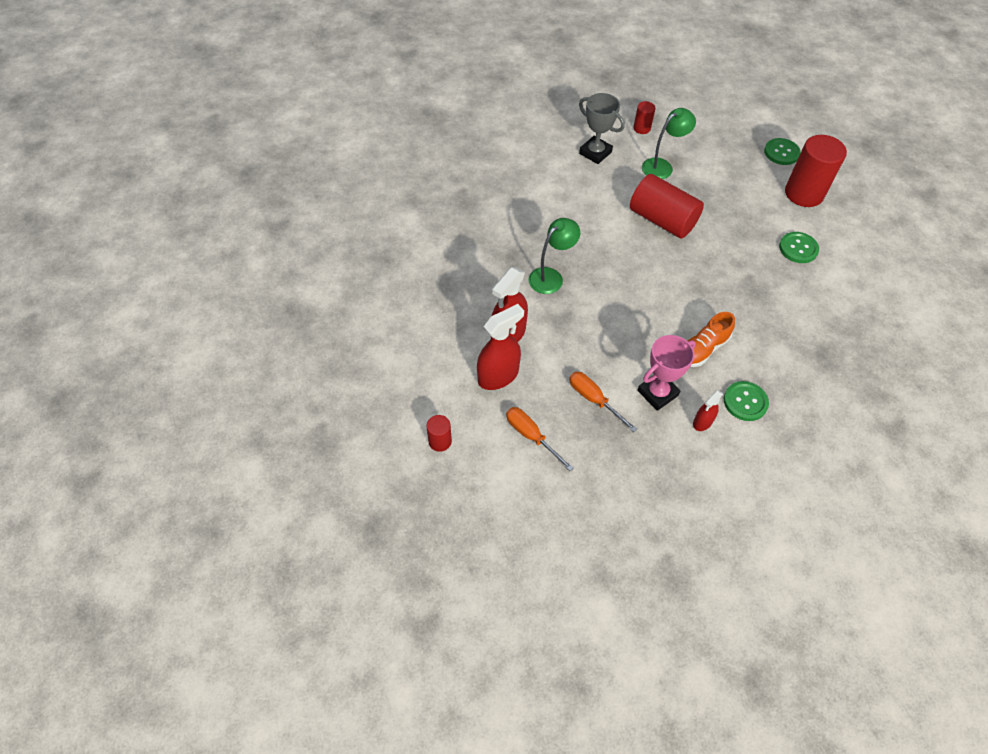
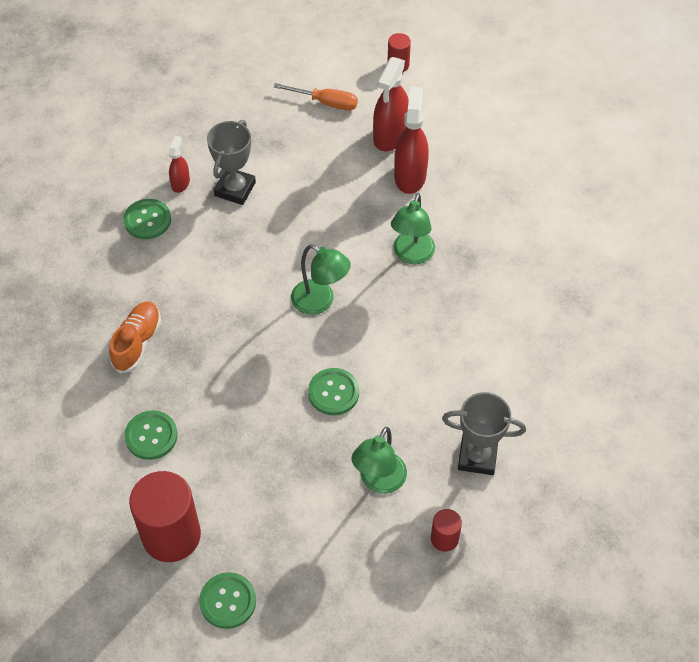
camera: 150 degrees right, 0 degrees up
(593, 399) = (290, 156): orange screwdriver -> none
(638, 276) = (320, 302): none -> green lamp
(657, 393) = (235, 189): pink trophy -> grey trophy
(662, 220) = (333, 392): red cylinder -> green button
(702, 349) = (211, 253): orange shoe -> orange shoe (137, 342)

